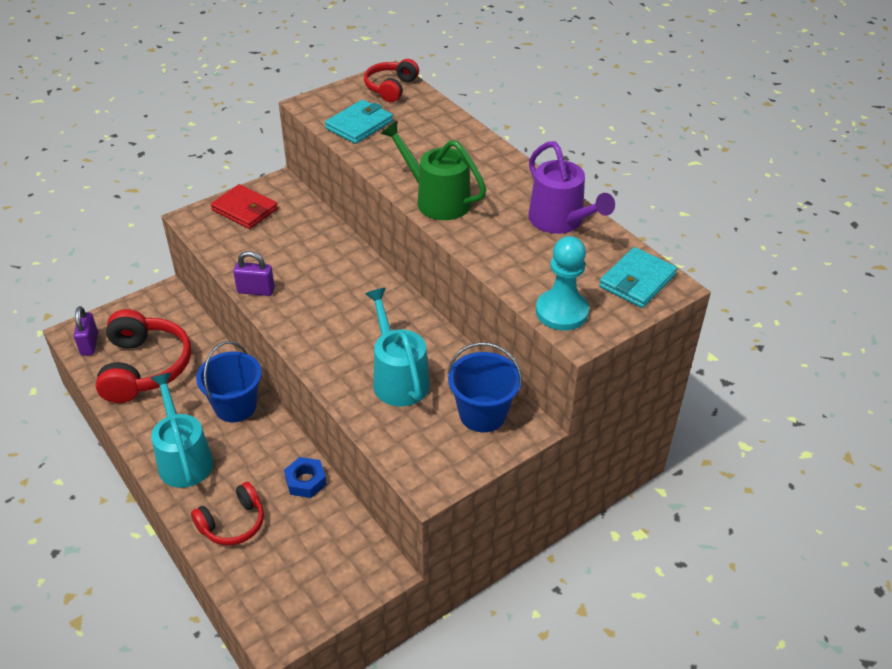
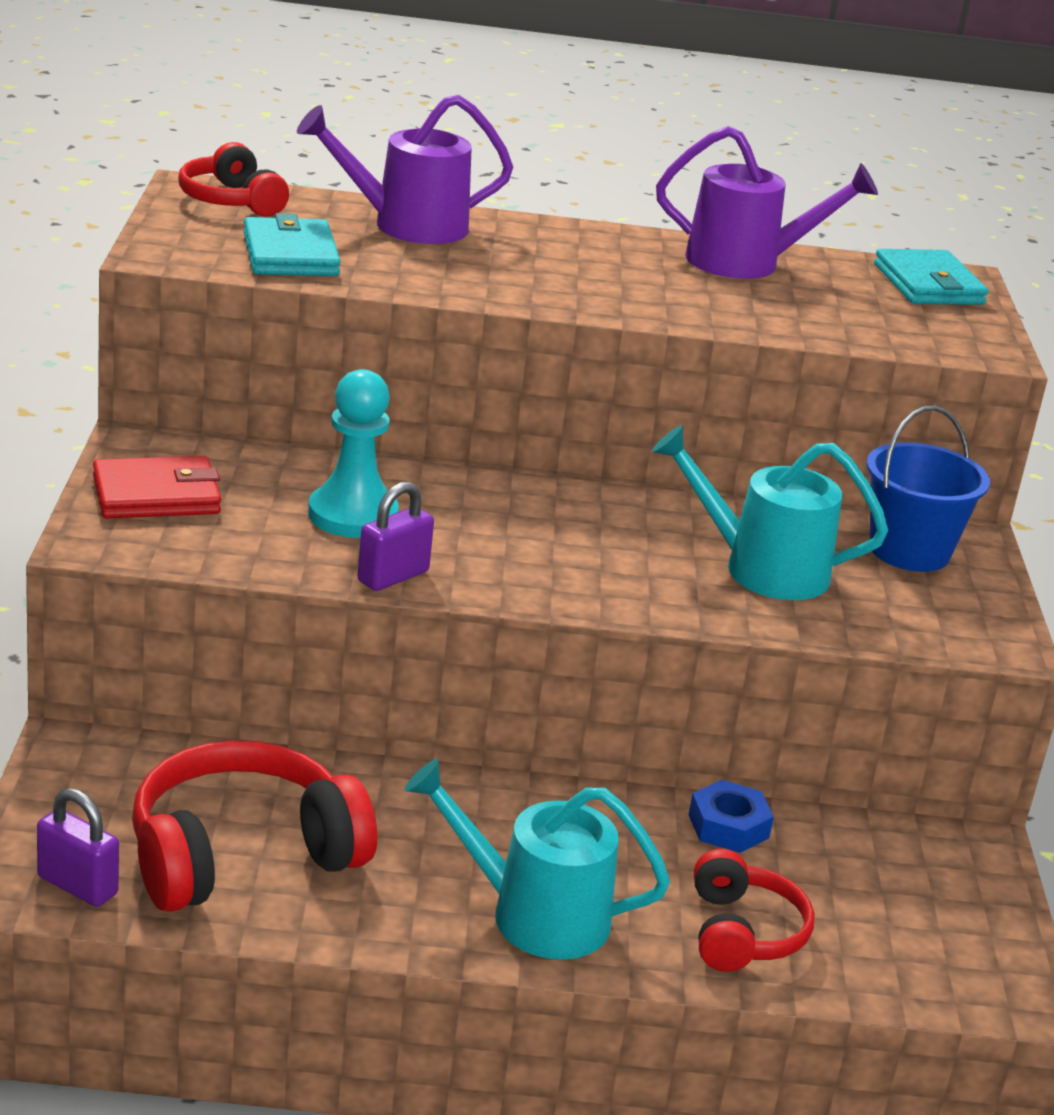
camera: 55 degrees left, 15 degrees down
(145, 367) = (241, 854): red headphones -> red headphones turned 60 degrees counterclockwise
(235, 406) = (474, 811): blue bucket -> none
(436, 200) = (576, 295): green watering can -> none
(438, 130) = (406, 226): none -> purple watering can
(561, 312) = (932, 340): turquoise pawn -> turquoise pawn (353, 515)

